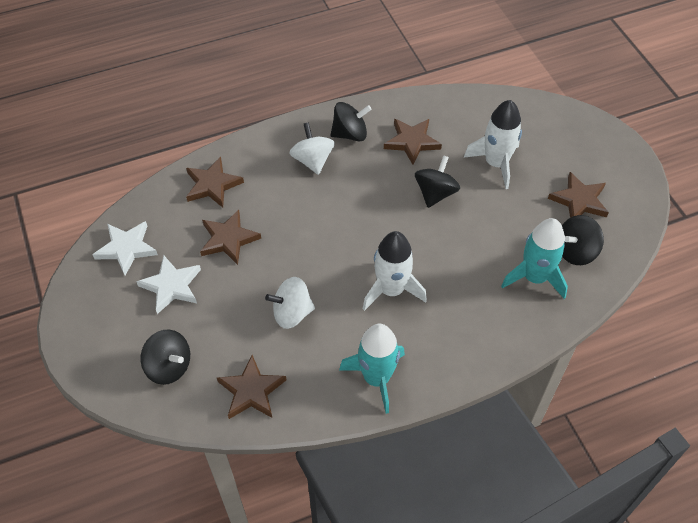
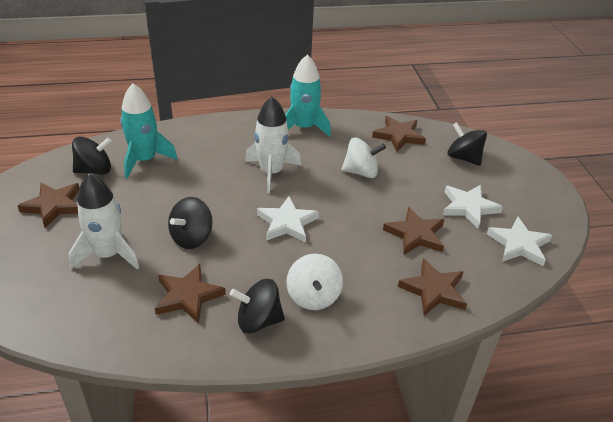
camera: 170 degrees left, 15 degrees down
(354, 227) = (287, 223): none -> white star

